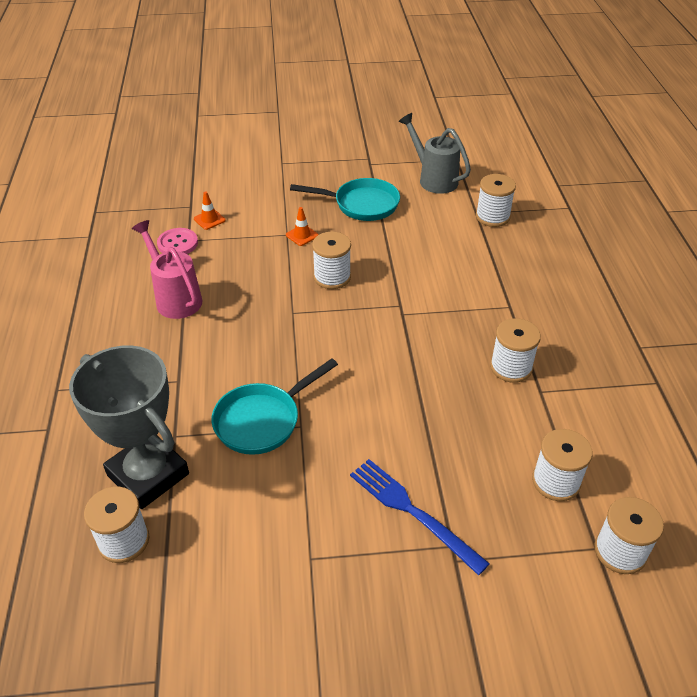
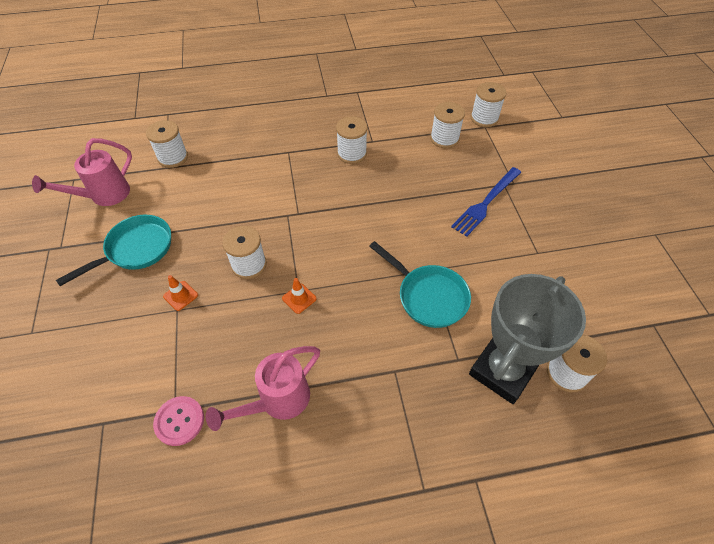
camera: 95 degrees left, 10 degrees up
(209, 219) = (136, 394): orange traffic cone -> orange traffic cone (299, 298)
(361, 204) = (135, 250): turquoise pan -> turquoise pan turned 45 degrees clockwise
(434, 179) = (104, 195): grey watering can -> pink watering can

